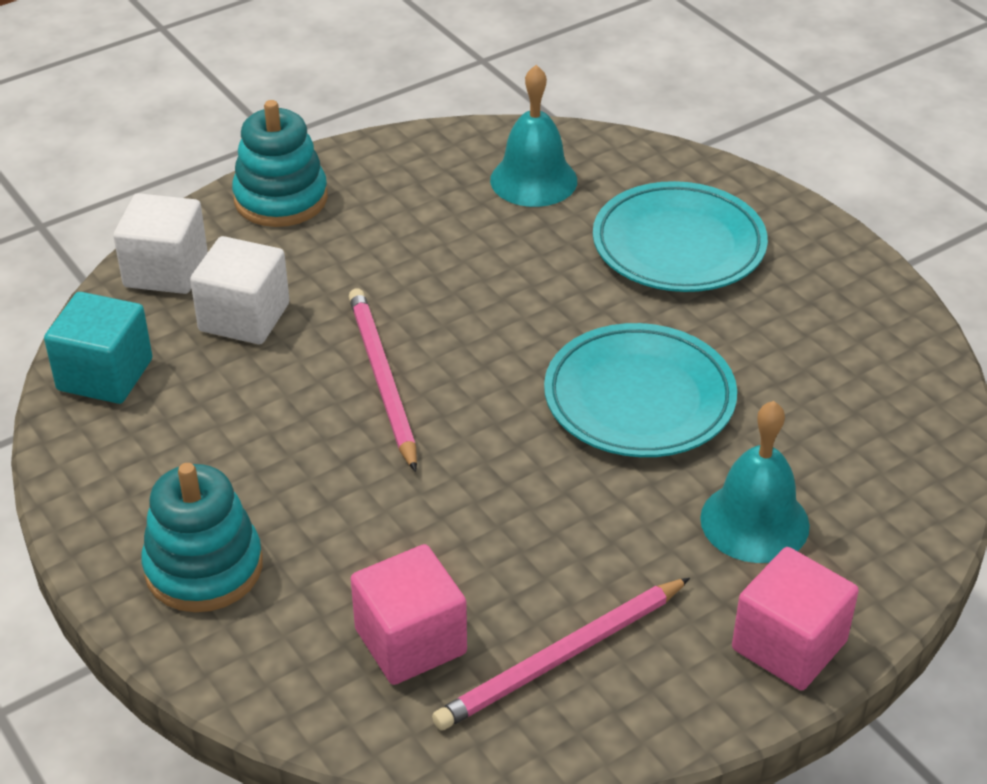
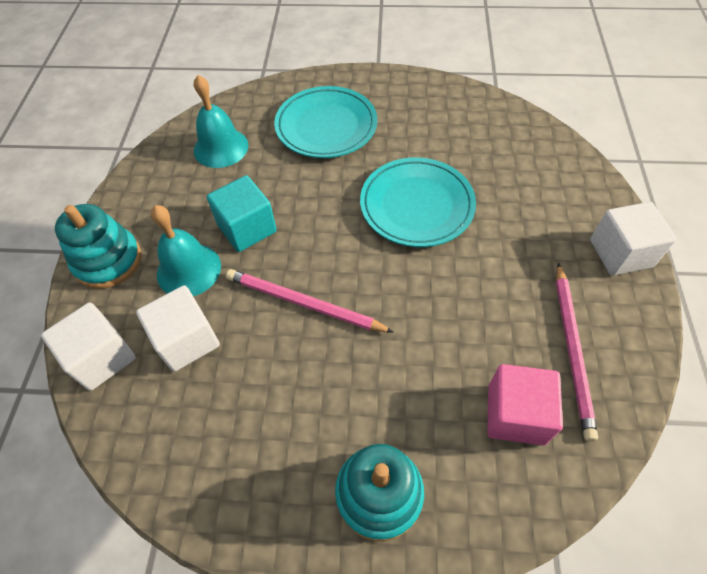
camera: 50 degrees left, 15 degrees up
(105, 375) = (158, 451): turquoise cube -> turquoise cube (247, 228)
(754, 521) = (533, 215): turquoise bell -> turquoise bell (189, 270)
(789, 645) = (620, 253): pink cube -> white cube

